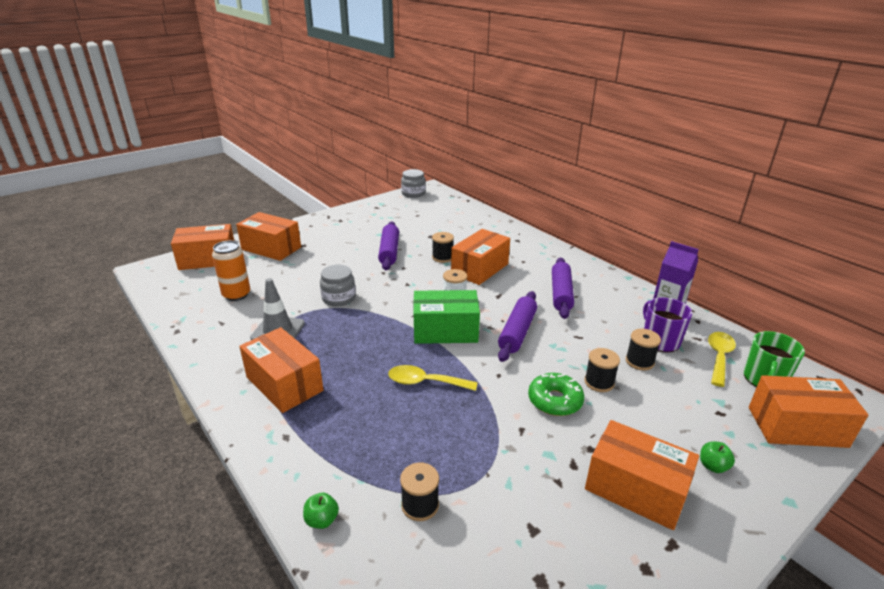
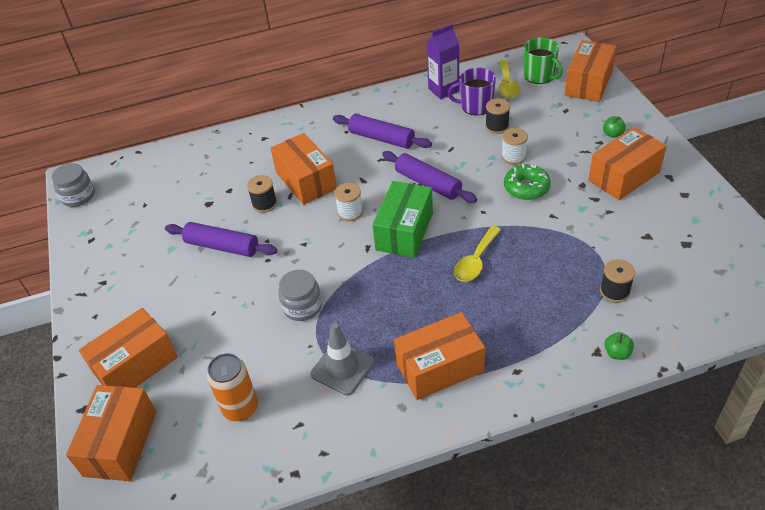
camera: 65 degrees left, 15 degrees up
(599, 382) = (513, 157): black spool -> white spool
(719, 357) = (507, 85): yellow spoon -> yellow spoon turned 135 degrees counterclockwise

